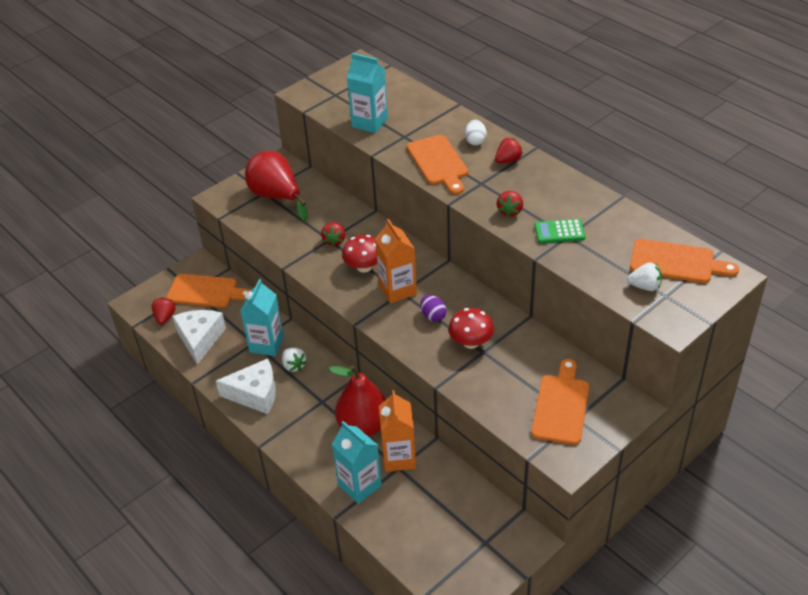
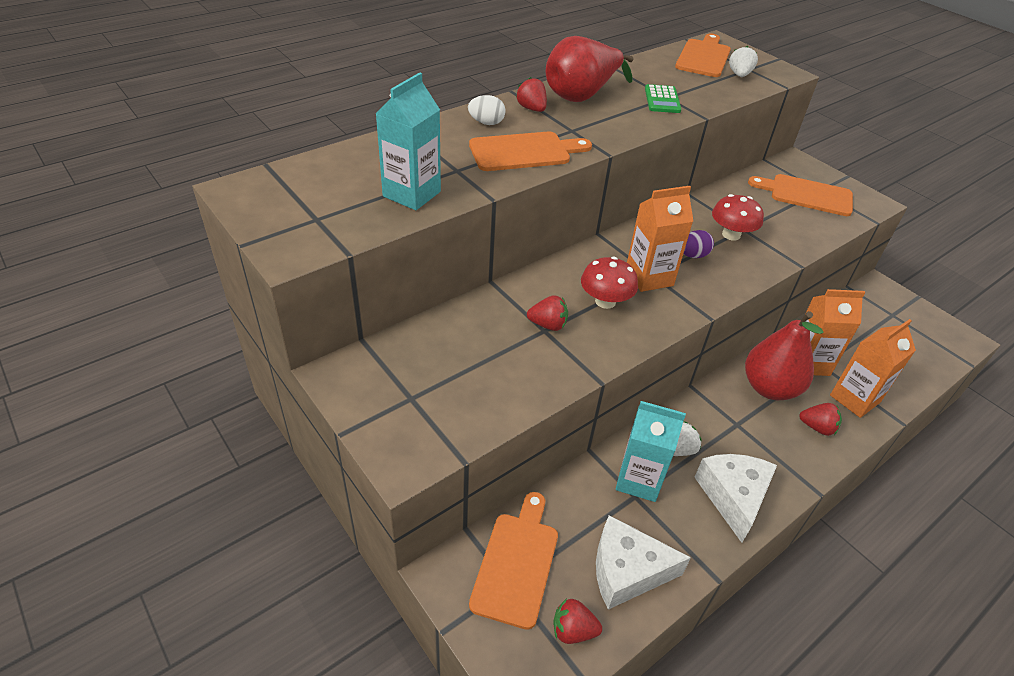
camera: 90 degrees left, 0 degrees up
(276, 197) = (429, 382): red pear -> red pear (581, 95)
(360, 485) = (854, 399): turquoise carton -> orange carton
(510, 211) = (626, 120): red strawberry -> red strawberry (817, 427)

